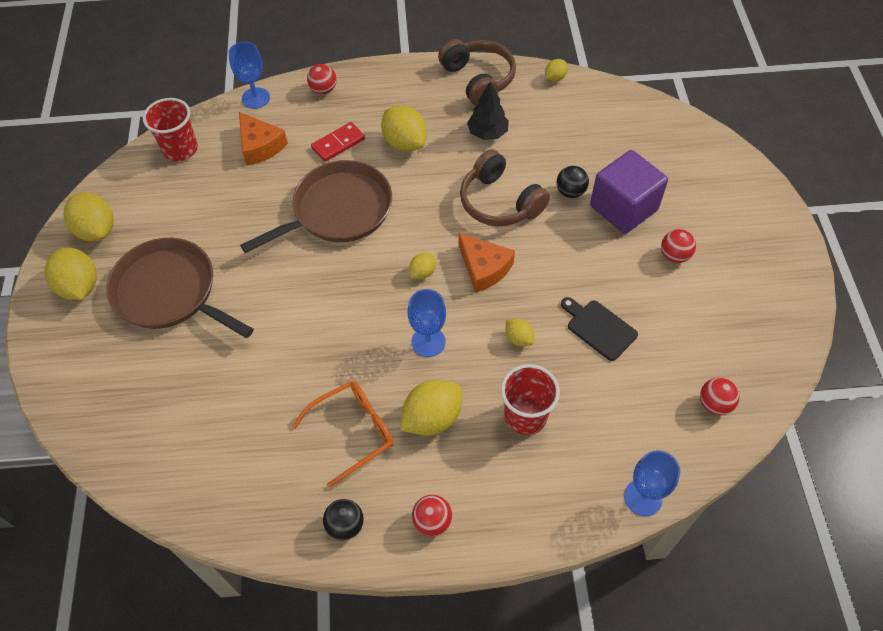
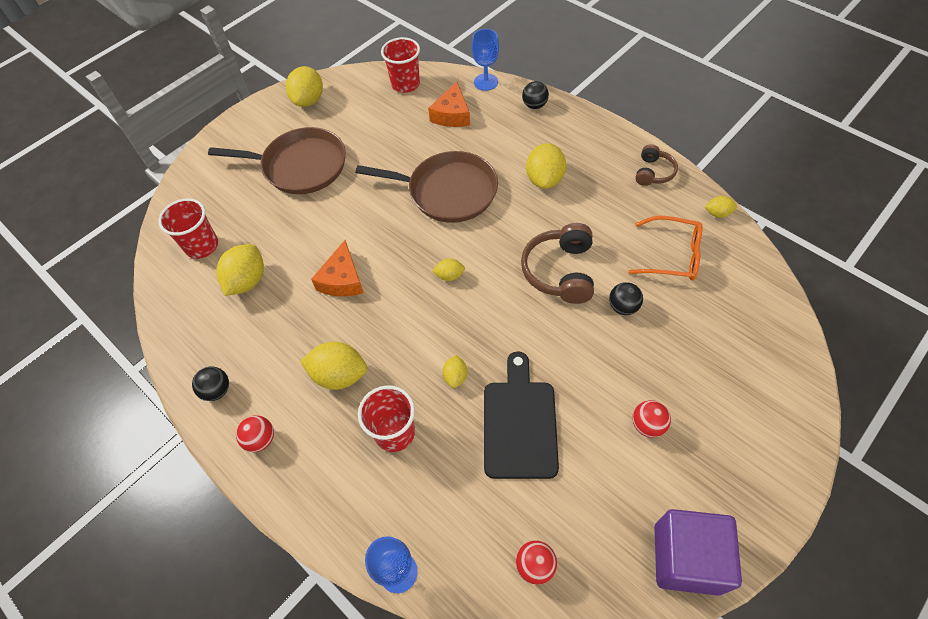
camera: 50 degrees right, 0 degrees up
(80, 286) = (264, 126): yellow lemon -> yellow lemon (247, 281)
(163, 435) = (202, 246): none -> red cup
(170, 292) = (300, 166): brown pan -> brown pan turned 105 degrees clockwise
(323, 90) = (534, 105): red ball -> black ball
(338, 144) = (500, 148): red domino -> none
(353, 431) = (289, 338): orange glasses -> orange glasses (672, 255)
(428, 342) = (397, 324): blue goblet -> none
(478, 79) = (653, 172): brown headphones -> brown headphones, size x0.59
(484, 268) = (492, 308): orange cheese -> orange cheese (342, 279)
(487, 133) = (612, 216): black tree -> none
(599, 328) = (519, 423): black cutting board -> black cutting board, size x1.61
(623, 208) = (651, 353): purple cube -> purple cube (686, 558)

